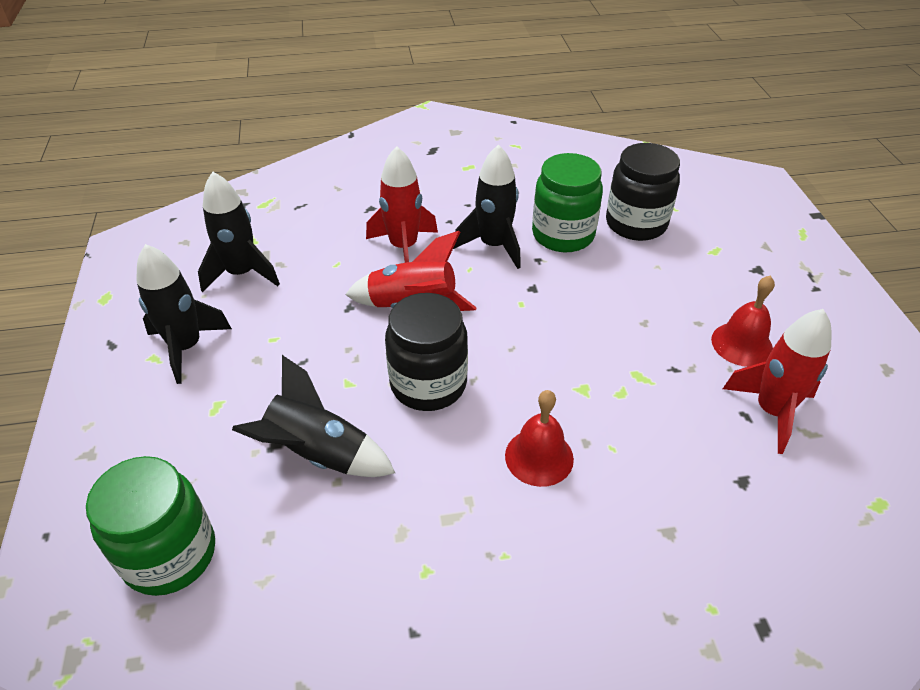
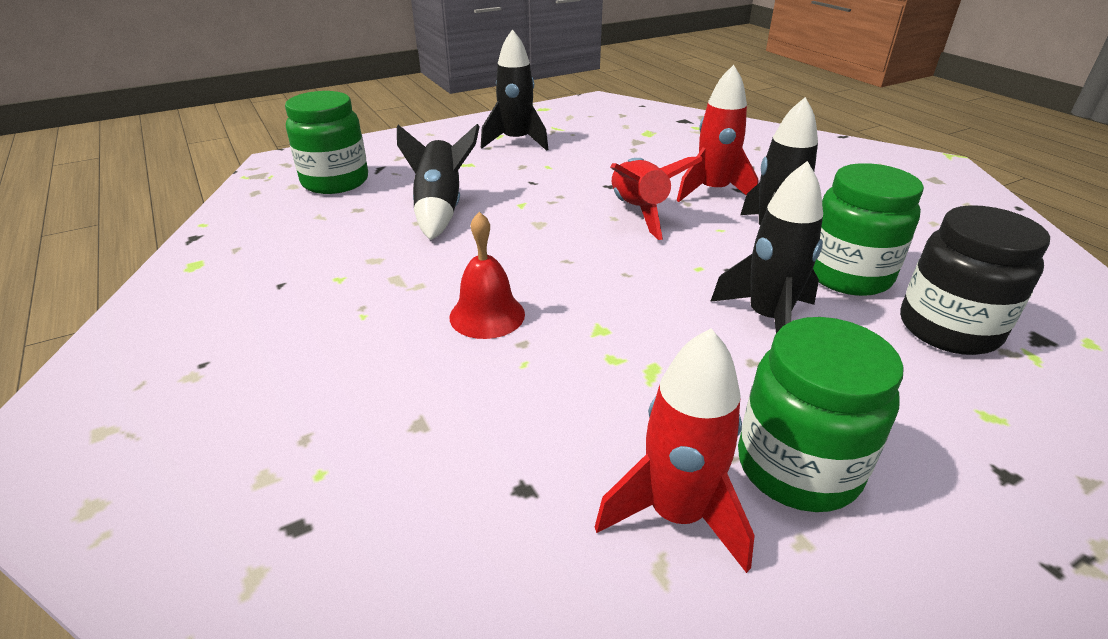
camera: 70 degrees right, 10 degrees down
(242, 273) = (608, 139): black rocket -> black rocket (767, 319)
(428, 384) = (544, 239): black jar -> none
(742, 344) = (797, 467): red bell -> green jar

